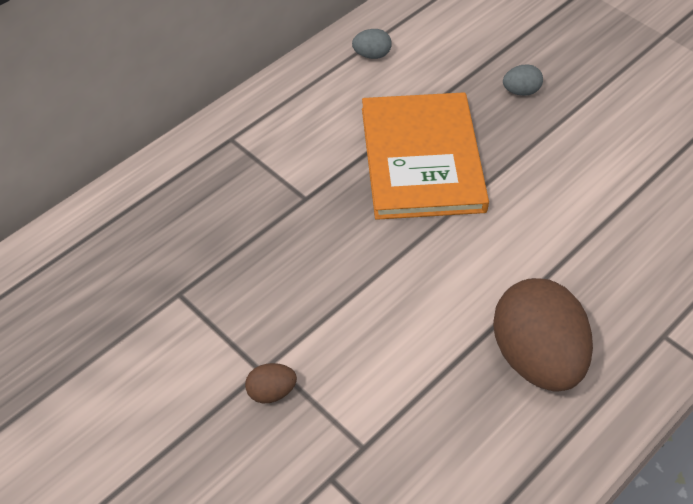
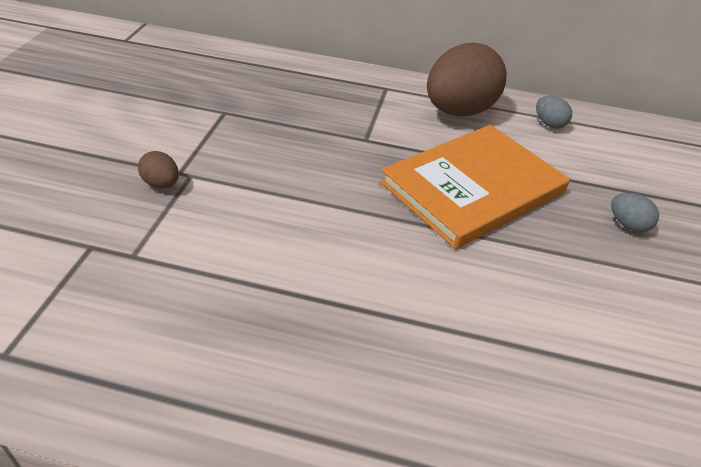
camera: 55 degrees right, 10 degrees down
(536, 357) = (310, 348): brown egg -> brown egg (458, 111)

